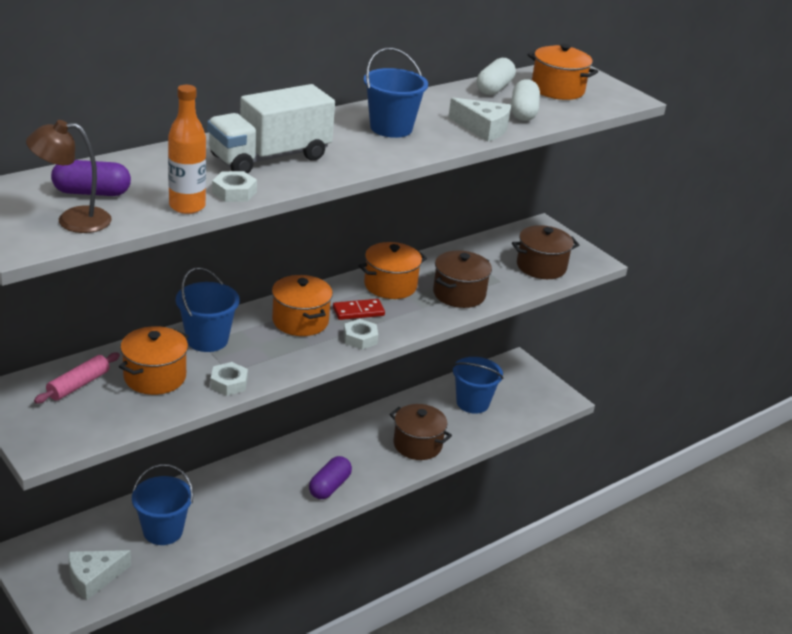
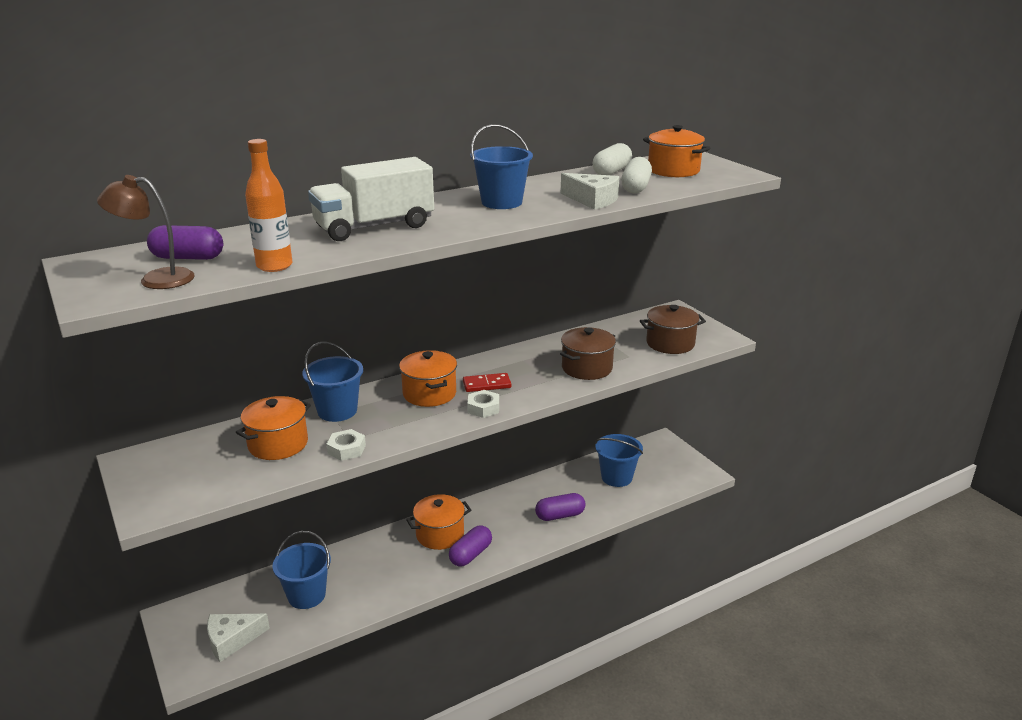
camera: 10 degrees right, 5 degrees down
(78, 385) = (204, 452): pink rolling pin -> none
(234, 192) = (327, 254): white nut -> none
(390, 285) = (522, 362): orange pot -> orange pot (440, 534)
(417, 445) = (560, 515): brown pot -> purple capsule

